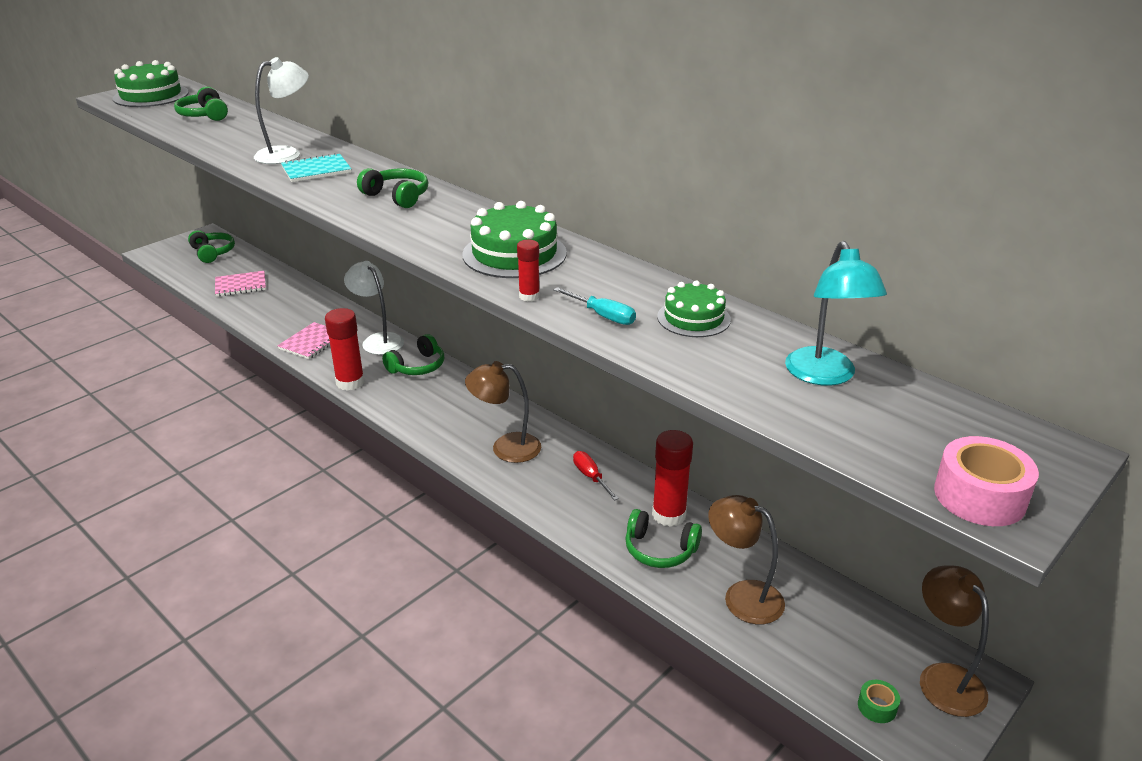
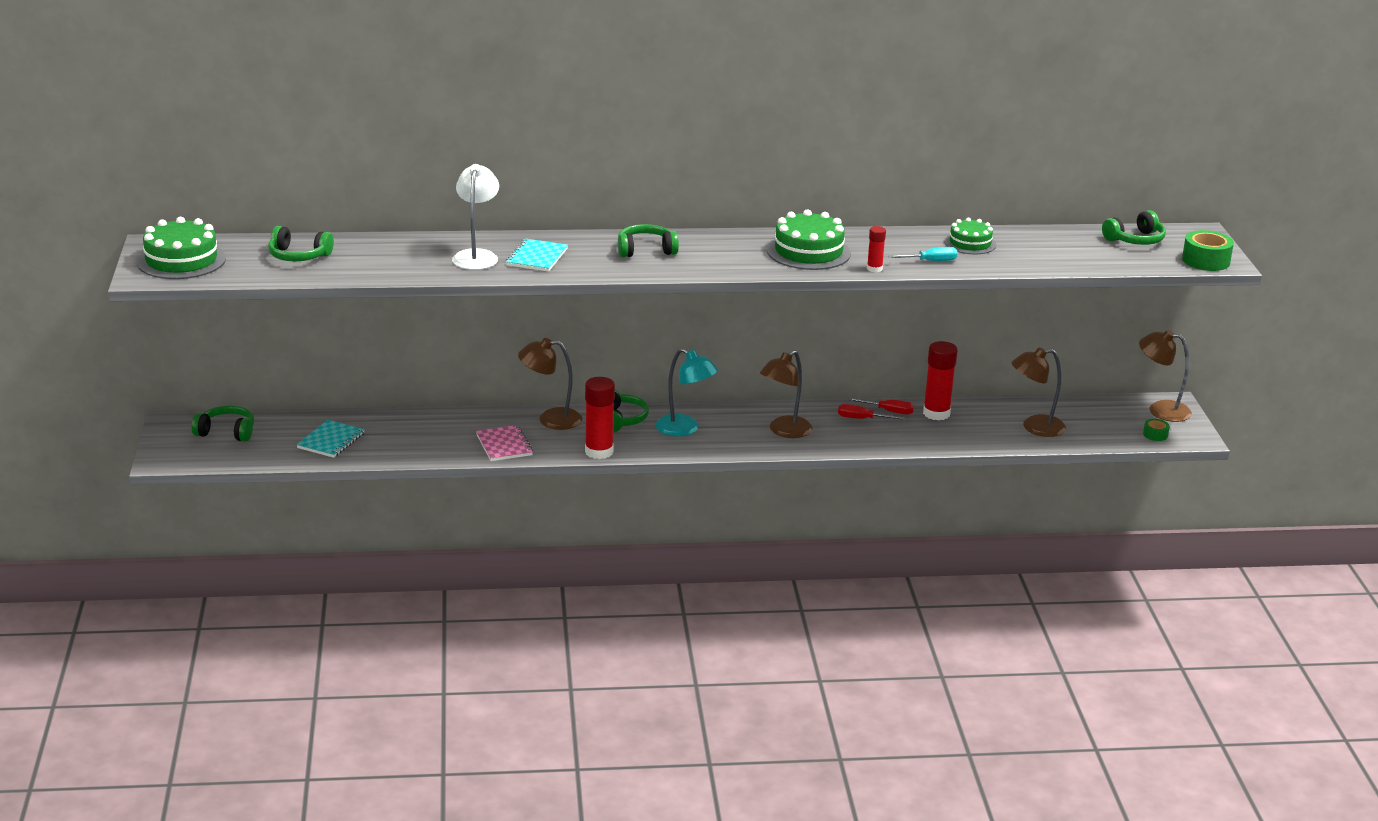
camera: 50 degrees left, 5 degrees down
(240, 285) = (331, 441): pink notebook -> turquoise notebook
(378, 340) = (550, 419): white lamp -> brown lamp
(629, 485) = (889, 411): none -> red screwdriver
(659, 550) = (963, 431): green headphones -> green headphones (1135, 240)
(824, 376) = (1073, 243): turquoise lamp -> turquoise lamp (685, 429)
(979, 496) = (1206, 261): pink tape -> green tape

